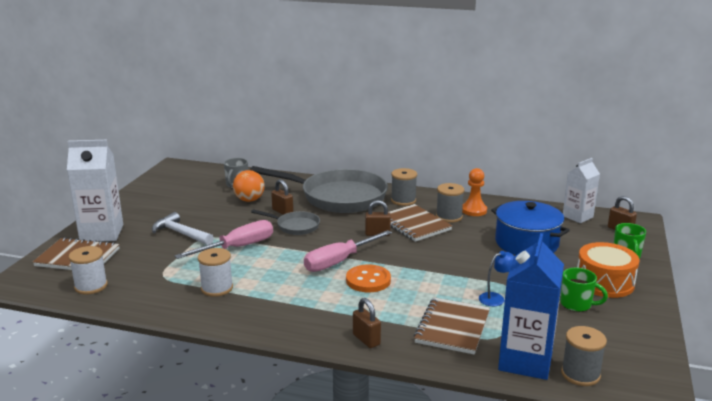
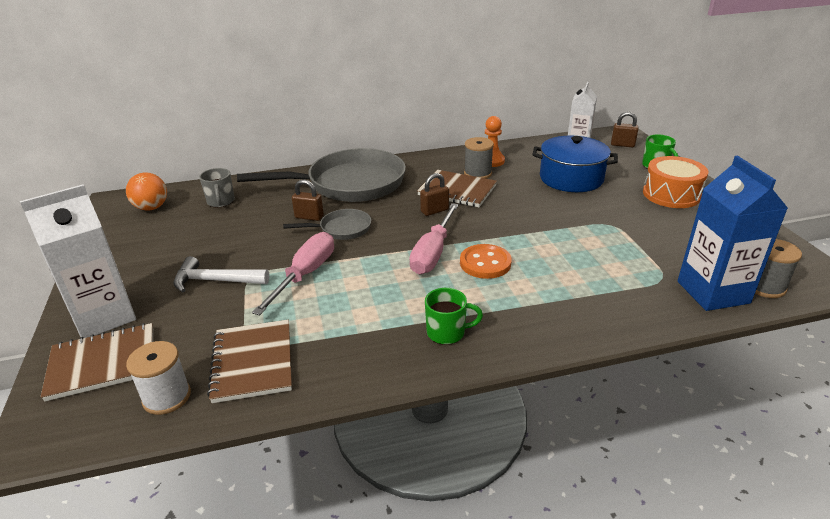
camera: 30 degrees left, 10 degrees up
(217, 288) = (338, 334): white spool -> none
(249, 200) = (256, 215): orange ball -> orange ball (151, 208)
(366, 340) = (562, 329): brown padlock -> none
(403, 200) = (417, 169): grey spool -> none
(452, 327) = (617, 283): brown notebook -> brown notebook (253, 362)
(496, 298) = (614, 239): blue lamp -> none
(576, 304) = (678, 222): green mug -> green mug (447, 333)

